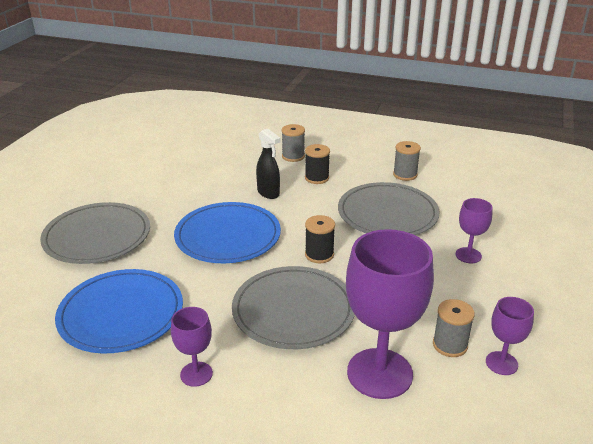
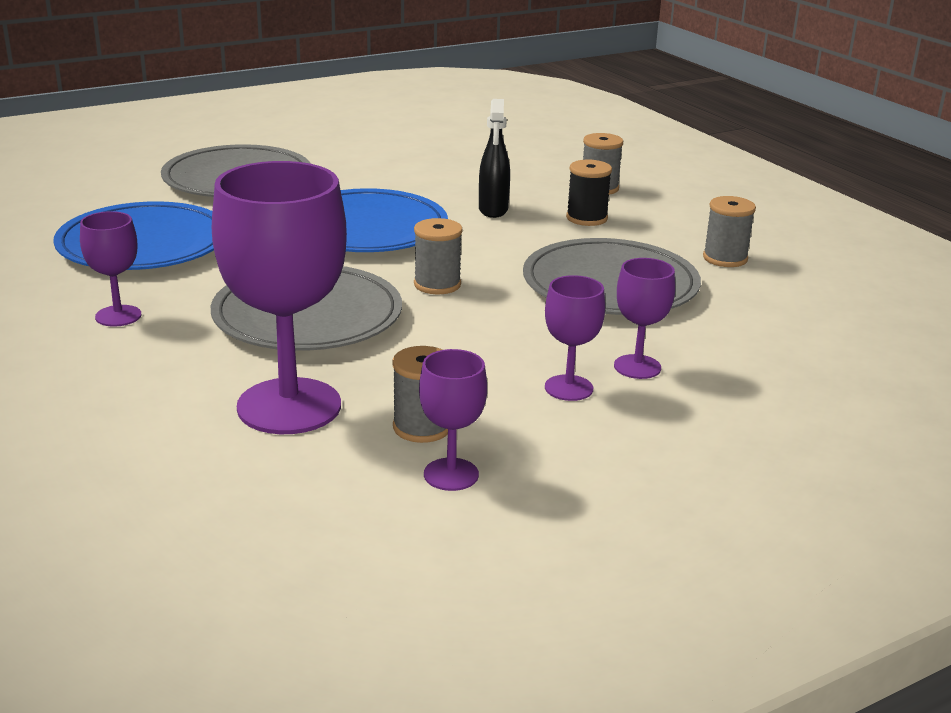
camera: 40 degrees right, 5 degrees down
(319, 255) = (437, 284): black spool -> grey spool
(464, 283) = (568, 388): none -> purple goblet

